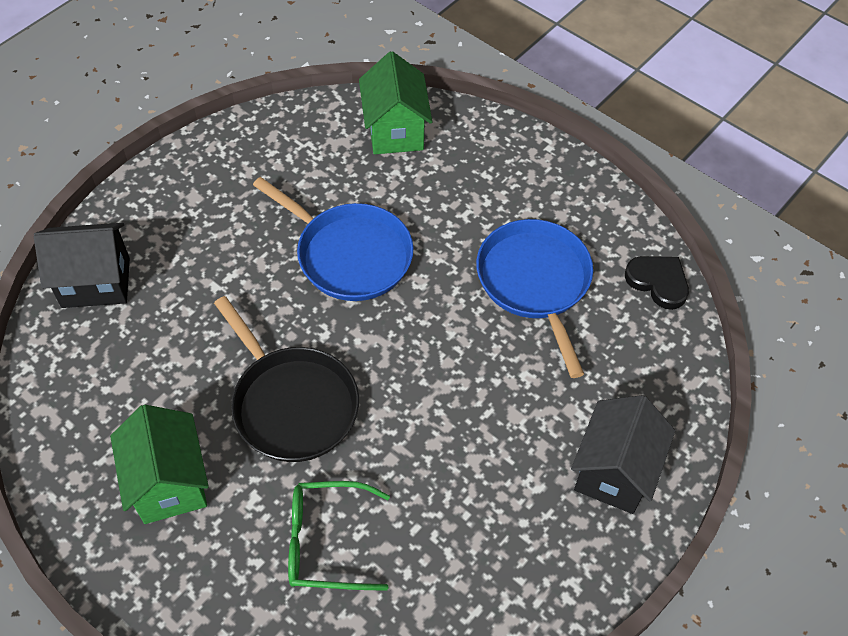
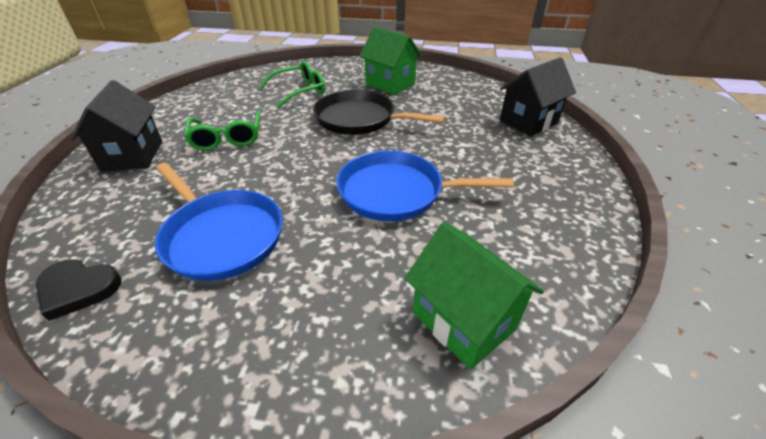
camera: 150 degrees right, 15 degrees down
(486, 450) = (227, 138): none -> green glasses

